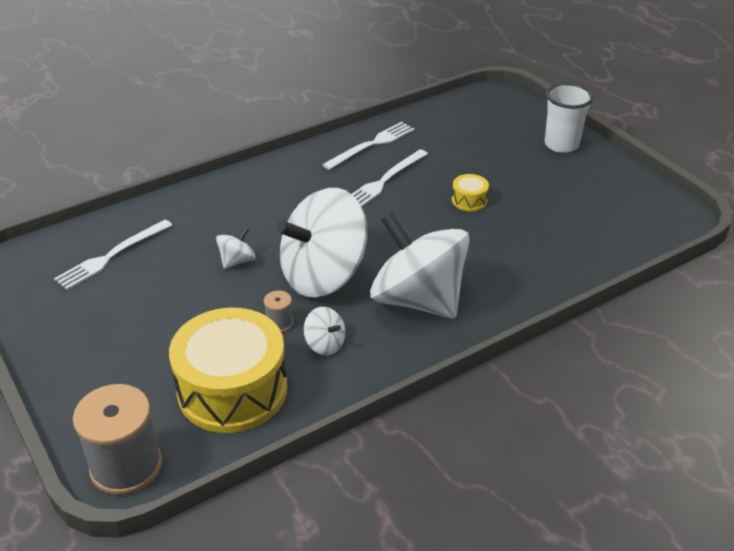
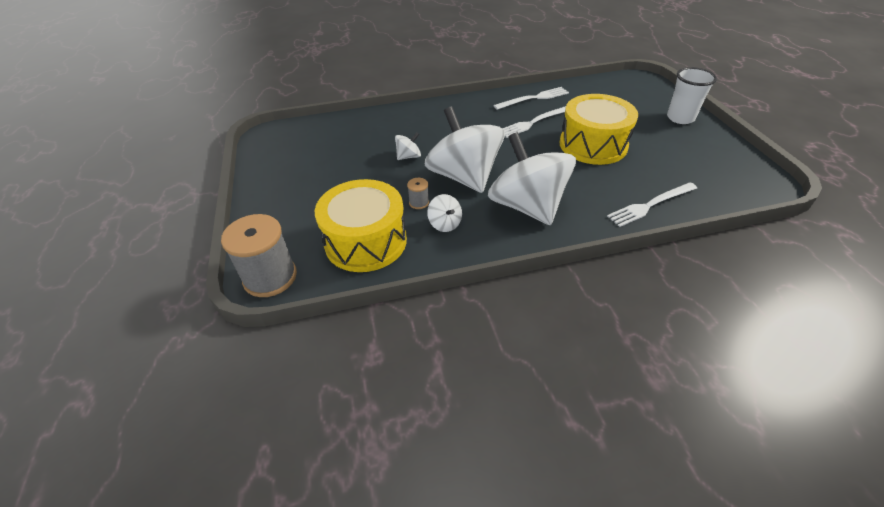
camera: 20 degrees right, 5 degrees up
(112, 256) = (330, 139): white fork -> white fork (650, 205)
(323, 275) = (464, 177): white spinning top -> white spinning top turned 75 degrees clockwise
(469, 200) = (593, 145): yellow drum -> yellow drum, size x2.44

